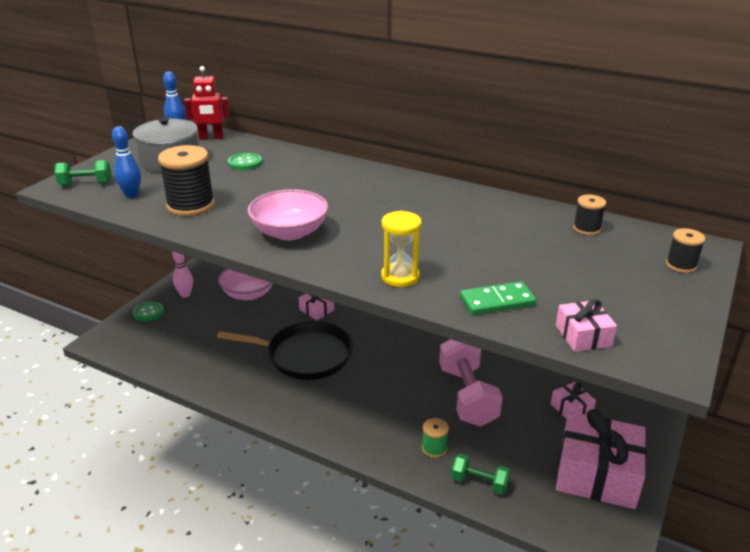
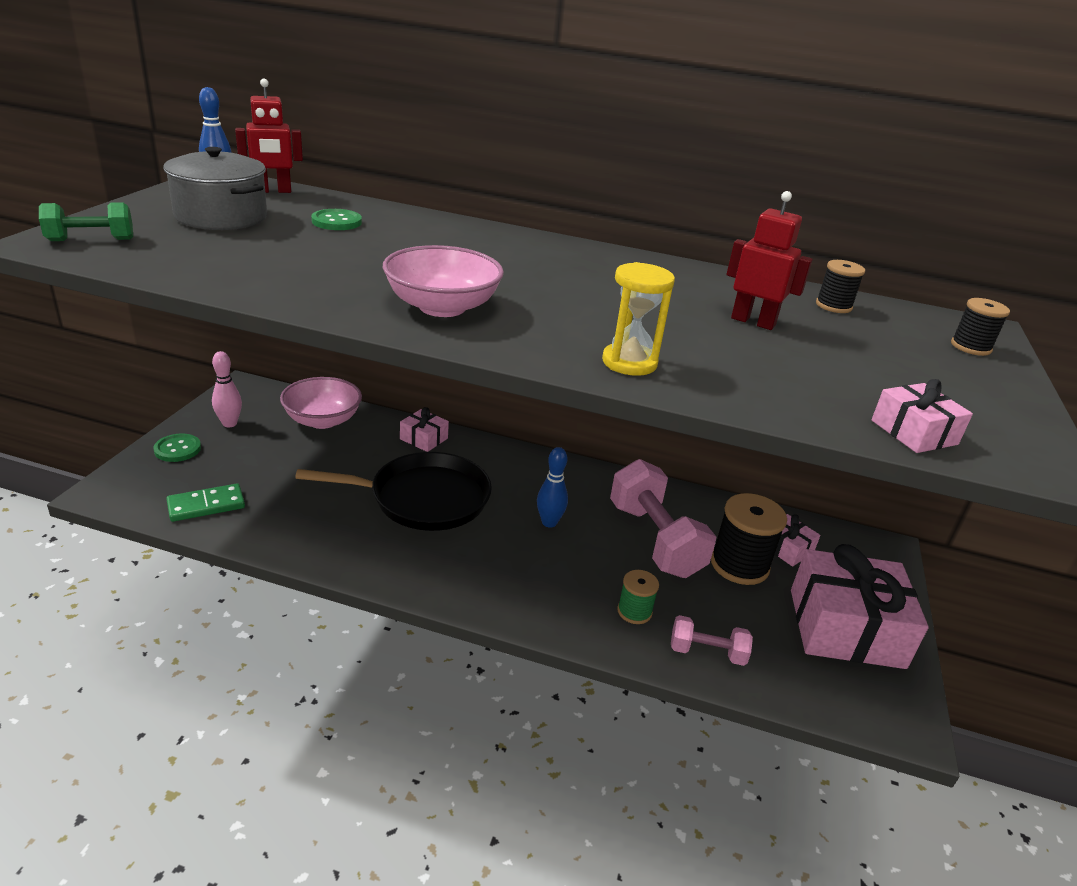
camera: 15 degrees left, 0 degrees up
(132, 195) = (174, 256): blue bowling pin -> blue bowling pin (549, 522)
(191, 205) = (275, 271): black spool -> black spool (739, 565)
(479, 482) = (707, 652): green dumbbell -> pink dumbbell
(497, 301) = (777, 392): green domino -> green domino (206, 505)
(512, 243) = (753, 322): none -> red robot

